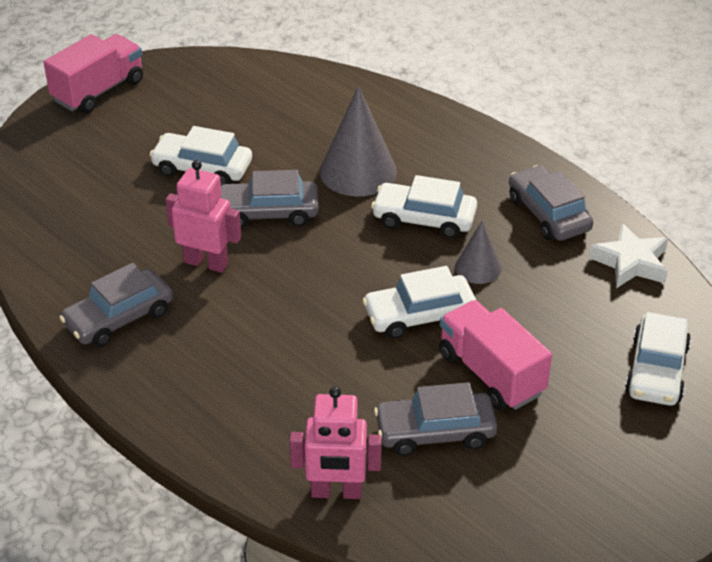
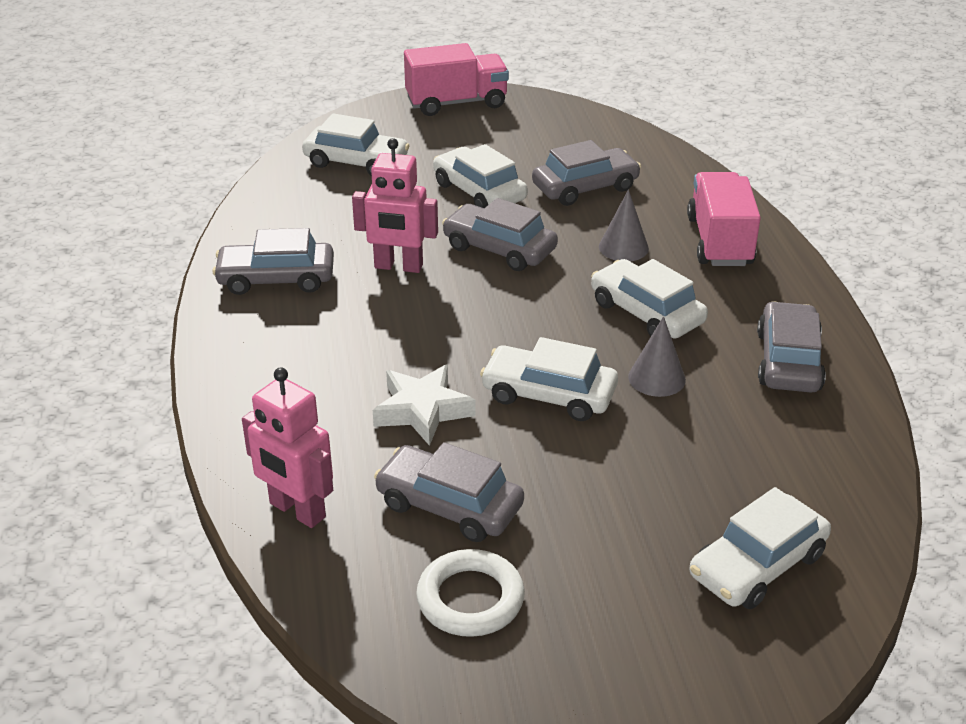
camera: 35 degrees right, 5 degrees down
(71, 182) = (356, 162): none -> white car
(206, 263) = (398, 267): pink robot -> pink robot turned 135 degrees clockwise
(280, 130) = (585, 187): none -> grey car
(358, 171) = (623, 247): grey cone -> grey cone, size x0.56
(491, 373) = (565, 480): pink truck -> pink truck (719, 241)
(512, 488) = (470, 599): none -> white ring
(630, 262) = (838, 445): white star -> white star (422, 410)

